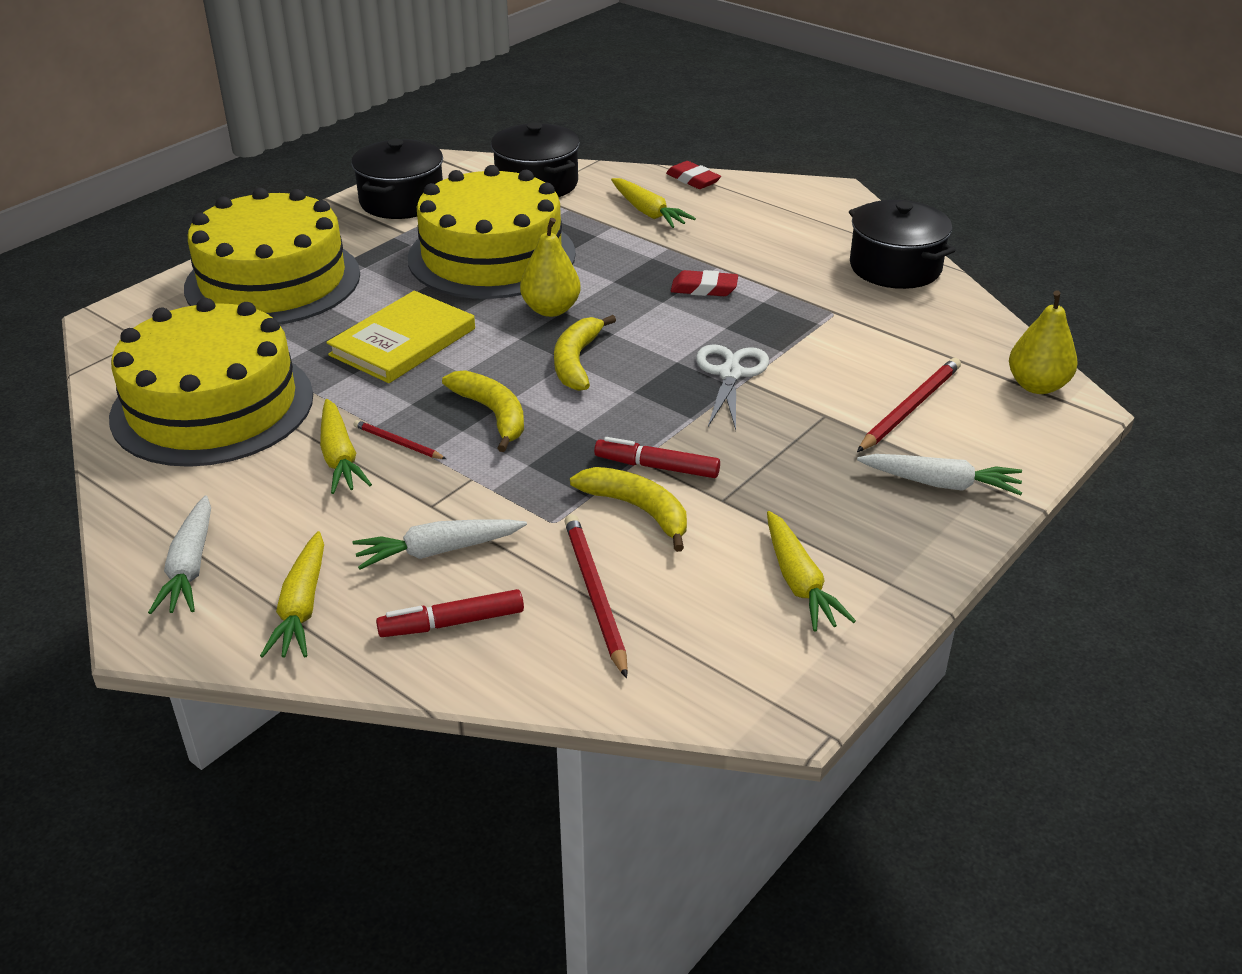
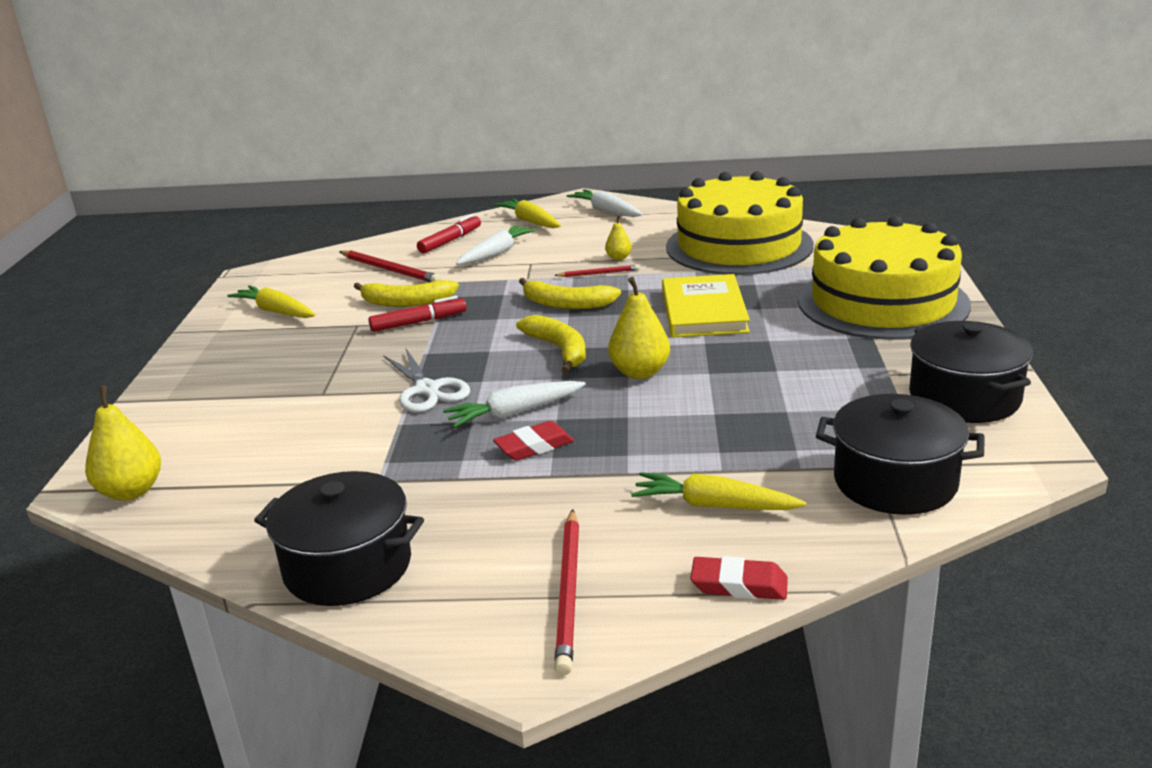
camera: 145 degrees right, 10 degrees down
(339, 457) = (618, 258): yellow carrot -> yellow pear
(491, 256) = (772, 389): yellow cake -> none
(909, 408) = (251, 425): red pencil -> red pencil (569, 591)
(941, 484) = (202, 386): white carrot -> white carrot (514, 413)

